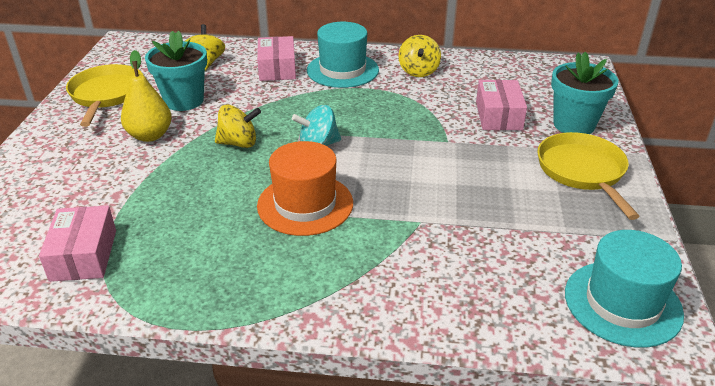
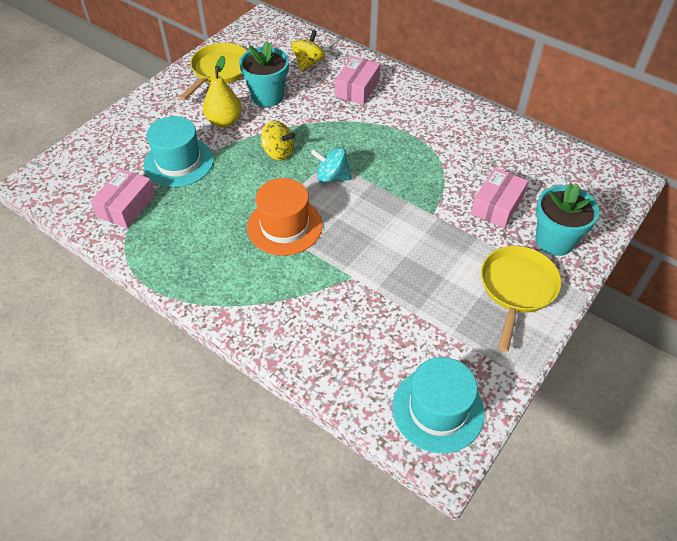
camera: 30 degrees right, 15 degrees up
(342, 70) = (407, 108): turquoise hat -> turquoise hat (178, 162)
(418, 71) = (469, 133): yellow spinning top -> none

